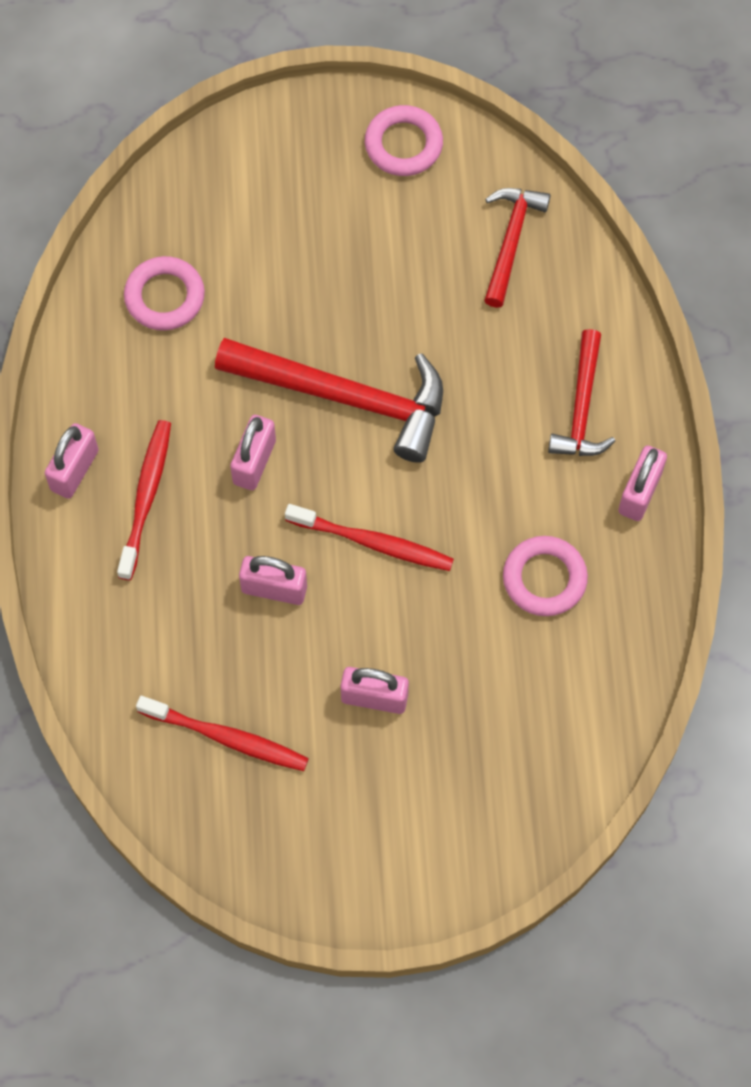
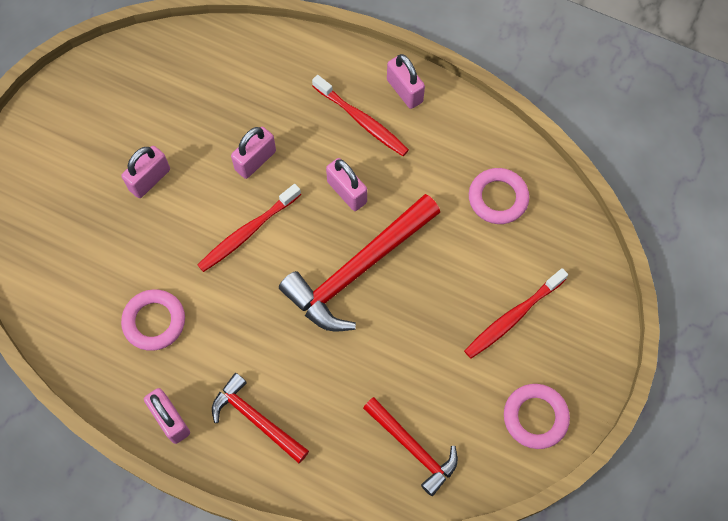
camera: 120 degrees right, 0 degrees up
(226, 737) = (183, 90): red toothbrush -> red toothbrush (513, 317)

